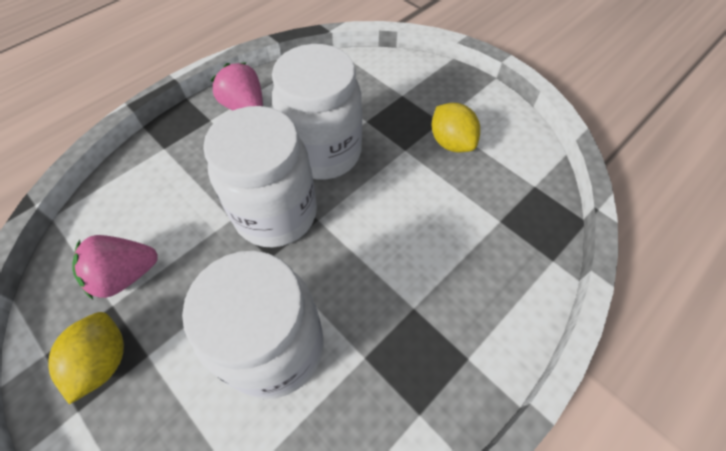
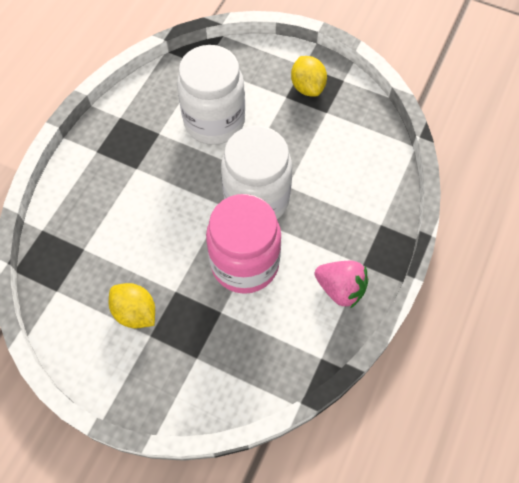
camera: 160 degrees right, 5 degrees up
(126, 275) = (331, 129): pink strawberry -> none
(323, 153) = (245, 264): white jar -> pink jar

